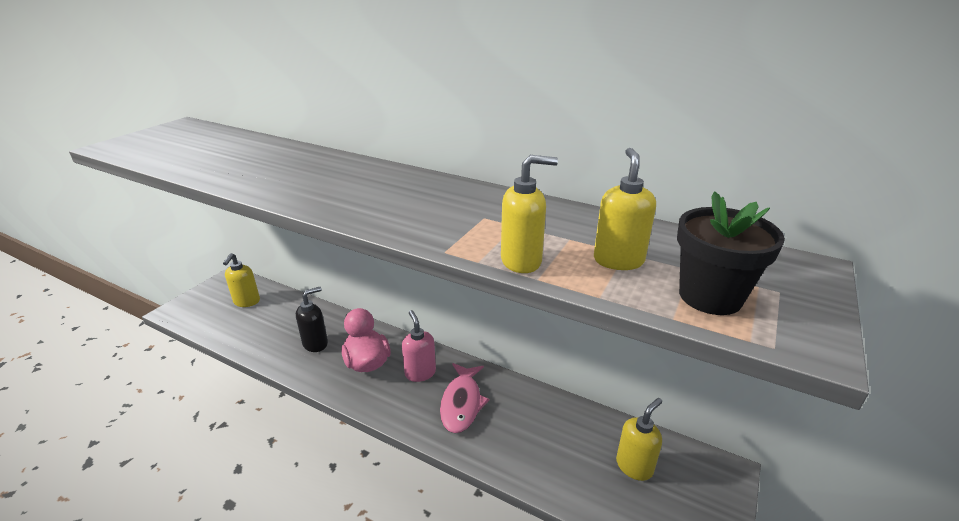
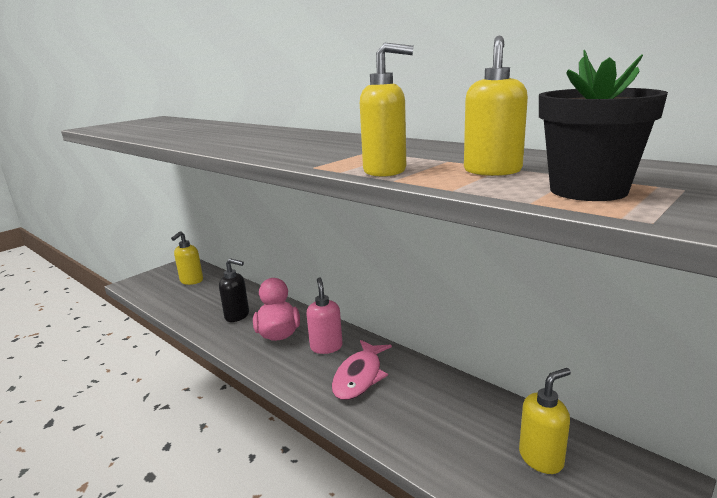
camera: 15 degrees right, 10 degrees down
(315, 344) = (237, 316): black soap dispenser -> black soap dispenser turned 45 degrees clockwise

